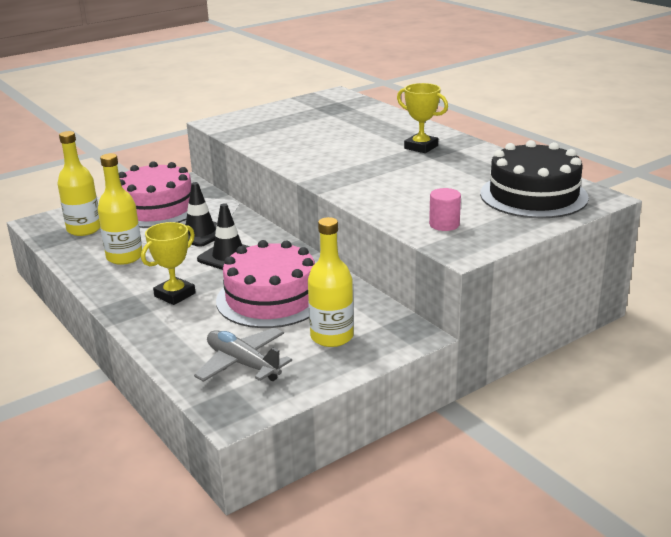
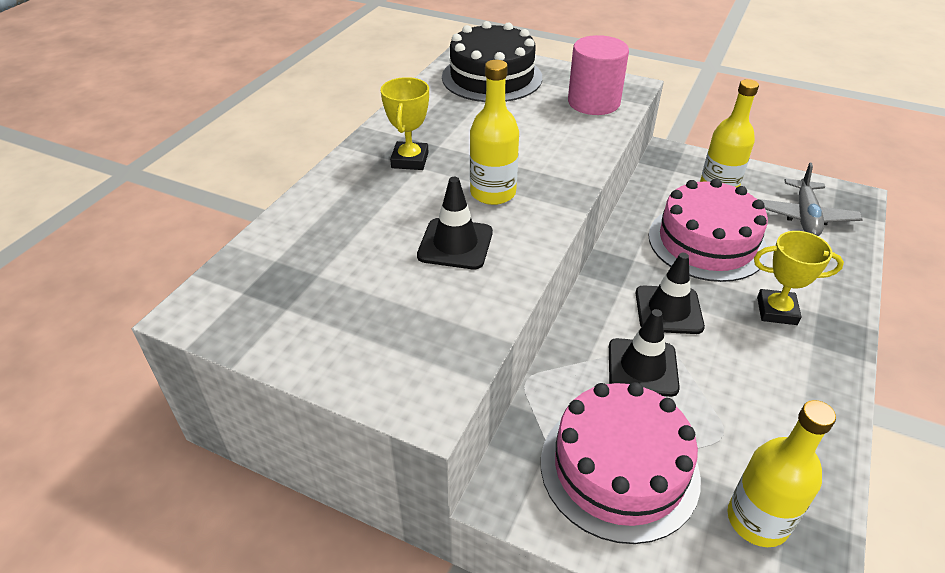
camera: 120 degrees left, 15 degrees up
(124, 257) = (765, 407): yellow bottle -> yellow bottle (493, 193)
(315, 144) = (455, 244): none -> black traffic cone
(444, 224) = (593, 102): pink cylinder -> pink cylinder, size x1.84

